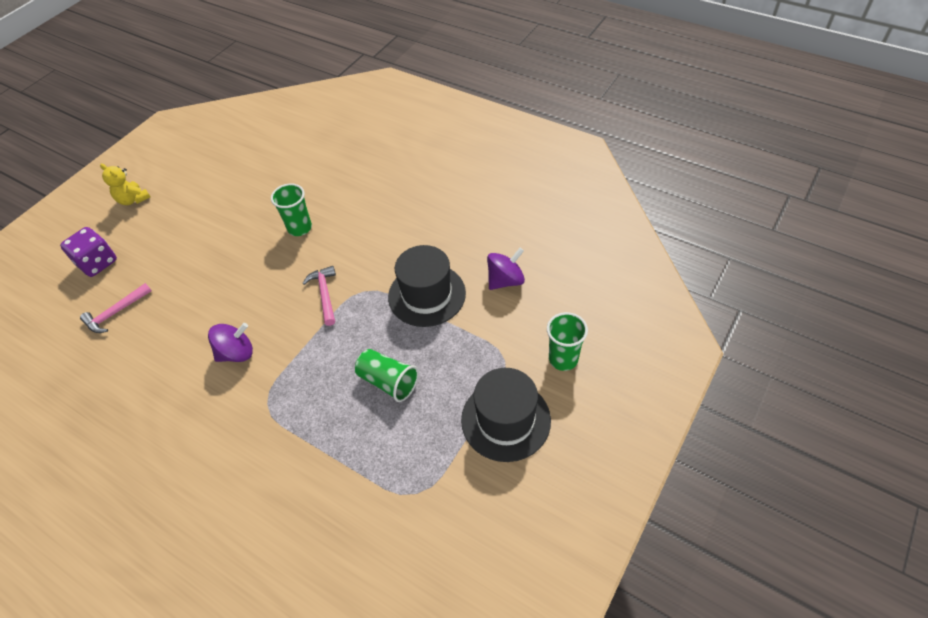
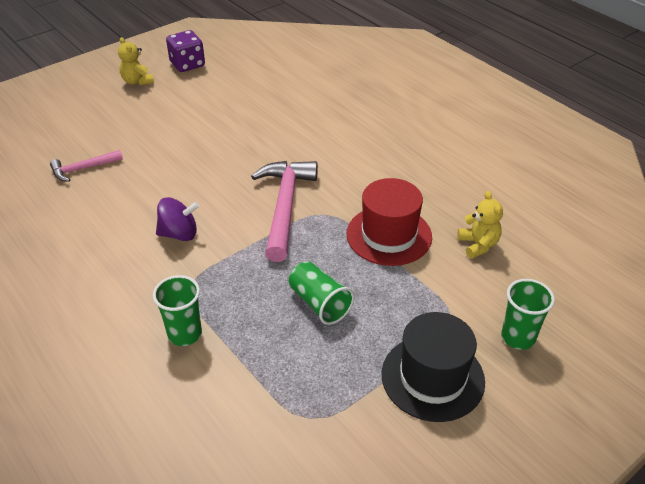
camera: 15 degrees right, 10 degrees down
(97, 263) = (84, 124): purple dice -> purple dice (187, 64)
(300, 228) = (282, 143): green cup -> green cup (185, 334)
(324, 294) = (285, 206): pink hammer -> pink hammer, size x1.85
(427, 295) = (389, 235): black hat -> red hat
(505, 280) = (478, 245): purple spinning top -> yellow teddy bear

